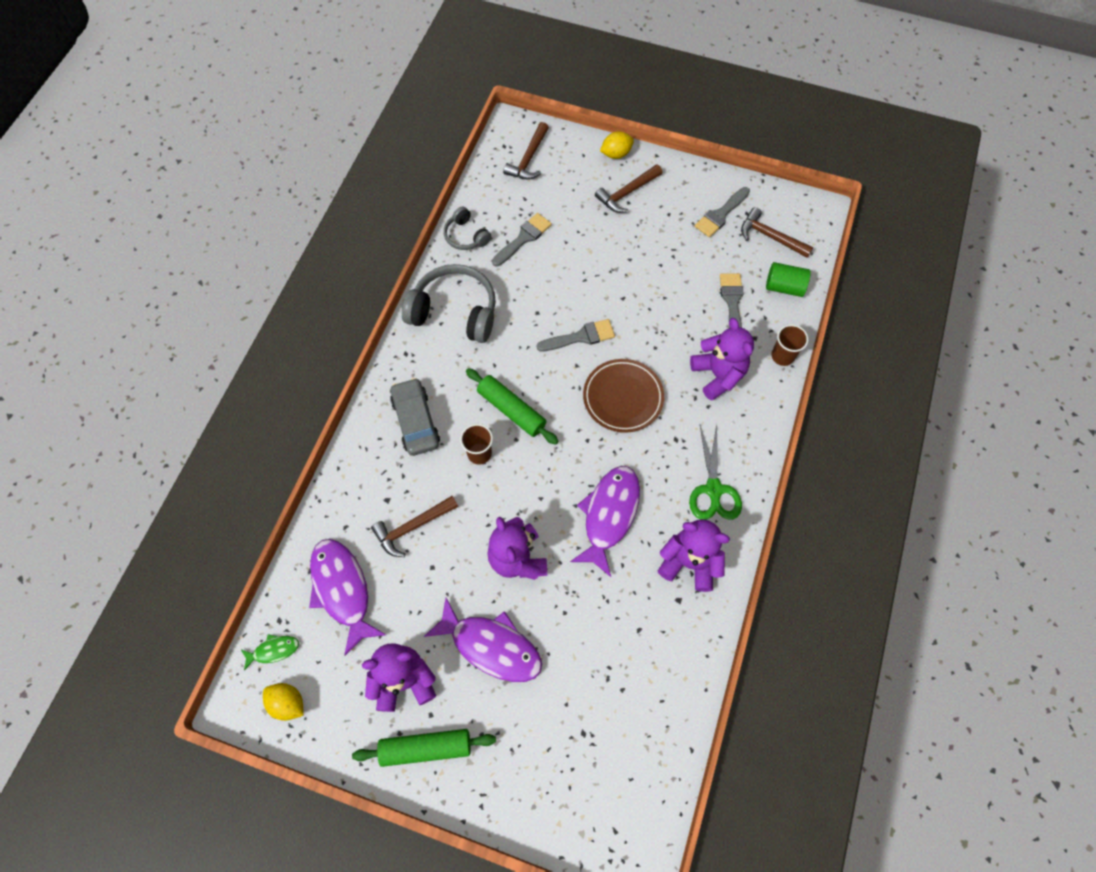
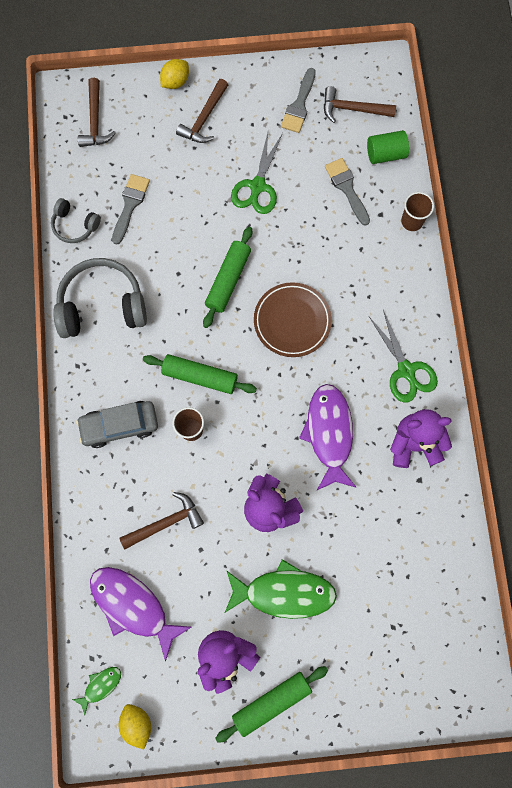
camera: 25 degrees left, 10 degrees up
(288, 703) = (137, 723): yellow lemon -> yellow lemon turned 60 degrees clockwise
(412, 527) = (166, 522): brown hammer -> brown hammer turned 150 degrees counterclockwise
(416, 421) = (119, 425): grey car -> grey car turned 60 degrees counterclockwise
(491, 646) = (284, 592): purple fish -> green fish
(580, 337) = (228, 280): grey brush -> green rolling pin
(647, 268) = (257, 187): none -> green scissors
(718, 375) = (364, 263): purple teddy bear -> none

